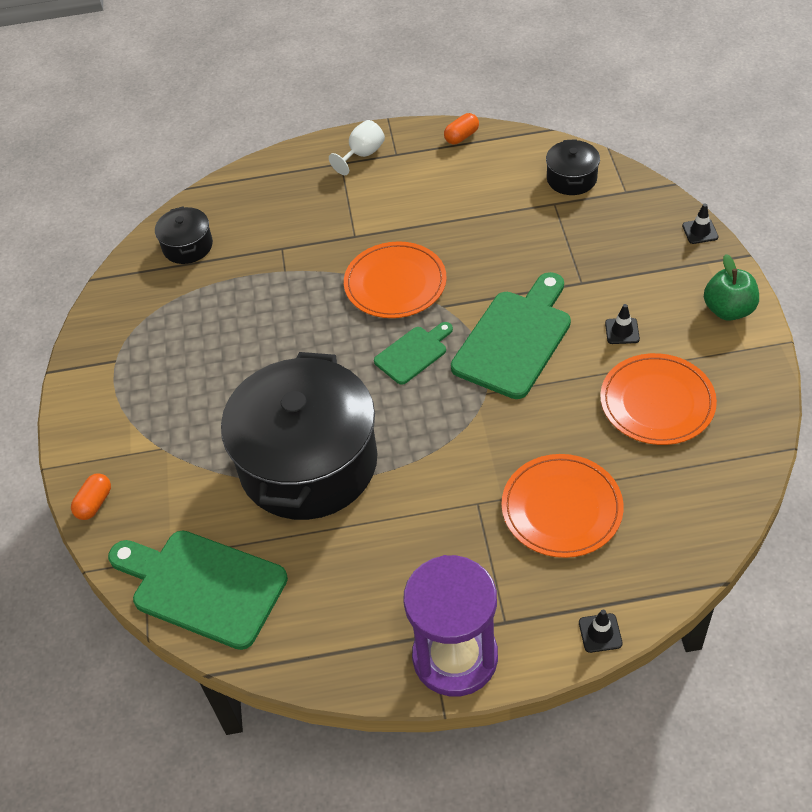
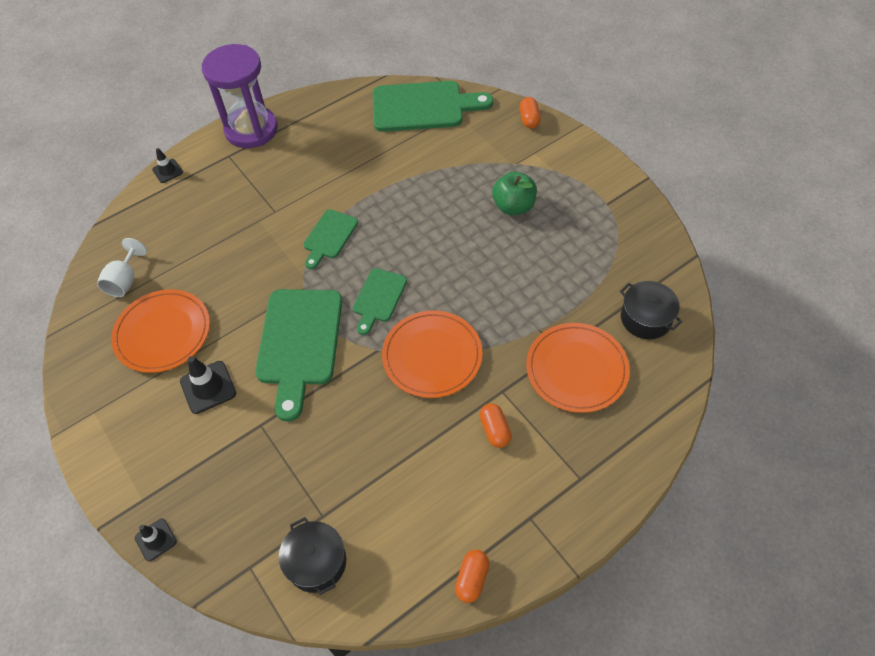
camera: 150 degrees right, 5 degrees up
(308, 462) = (407, 192): black pot -> none
(362, 155) = (566, 501): white goblet -> white goblet (125, 281)
(381, 212) = (494, 430): none -> orange capsule
(428, 442) = (329, 237): none -> green cutting board
(561, 508) = (214, 229): orange plate -> orange plate (576, 369)
(622, 331) = (208, 387): black traffic cone -> black traffic cone, size x1.57
(728, 310) = (114, 448): green apple -> green apple (513, 206)

